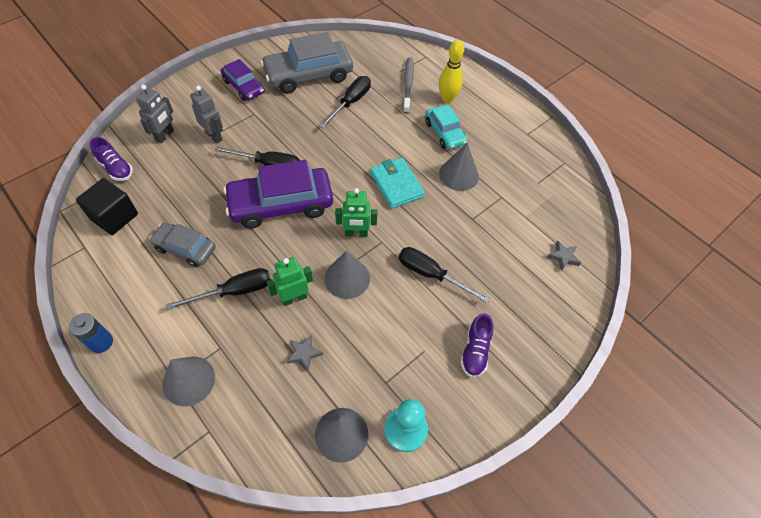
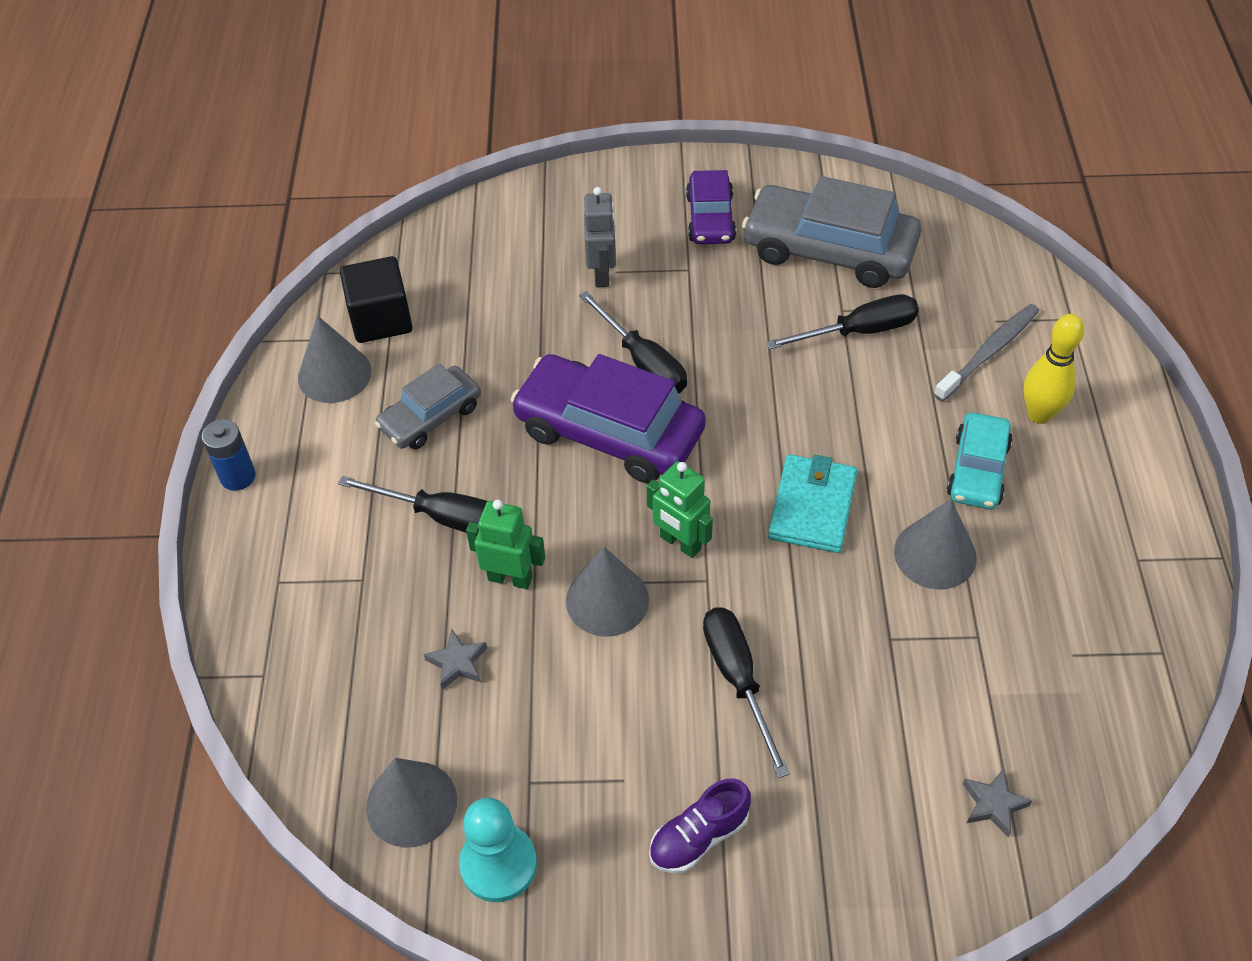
camera: 45 degrees right, 5 degrees down
(116, 168) = (436, 251): purple shoe -> none
(165, 135) = (536, 237): grey robot -> none
(185, 248) = (430, 416): grey car -> grey car turned 105 degrees counterclockwise
(189, 380) = (292, 595): grey cone -> grey cone (334, 374)

